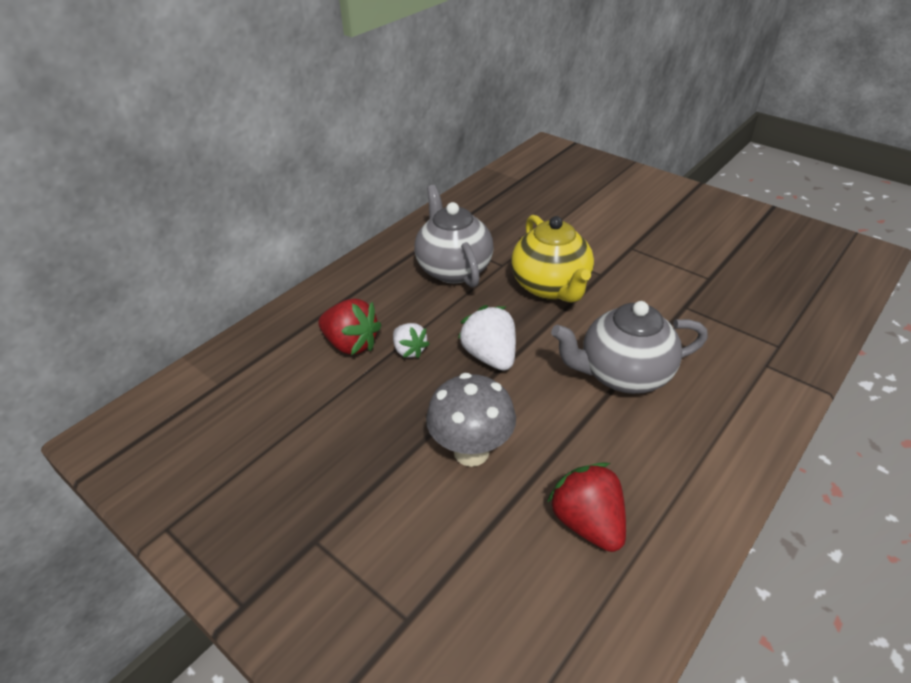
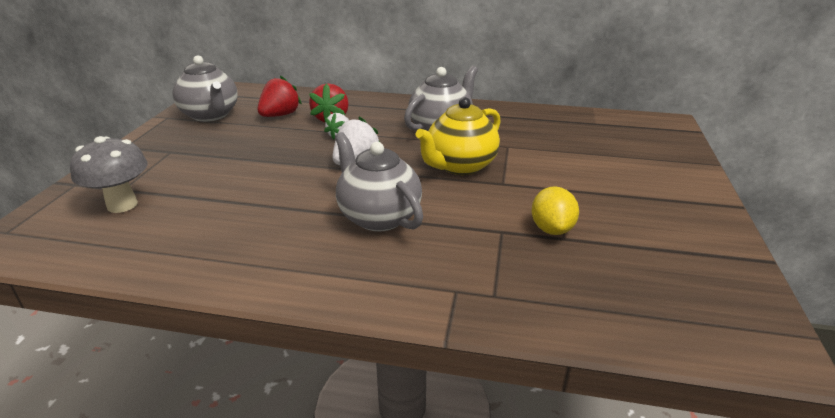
camera: 60 degrees right, 10 degrees down
(216, 468) = (210, 115): none -> grey teapot
(471, 451) = (258, 177): grey mushroom -> grey mushroom (122, 205)
(587, 523) = (213, 231): red strawberry -> red strawberry (280, 115)
(694, 279) = (552, 229): none -> yellow lemon

